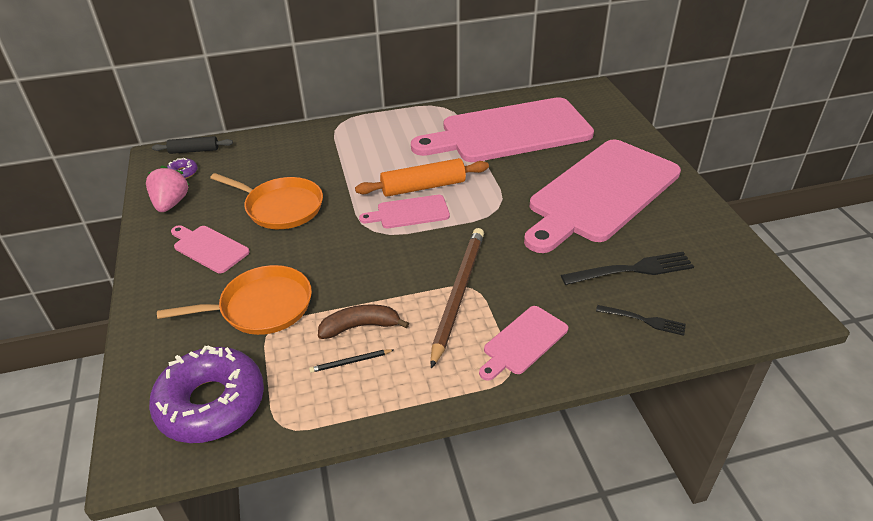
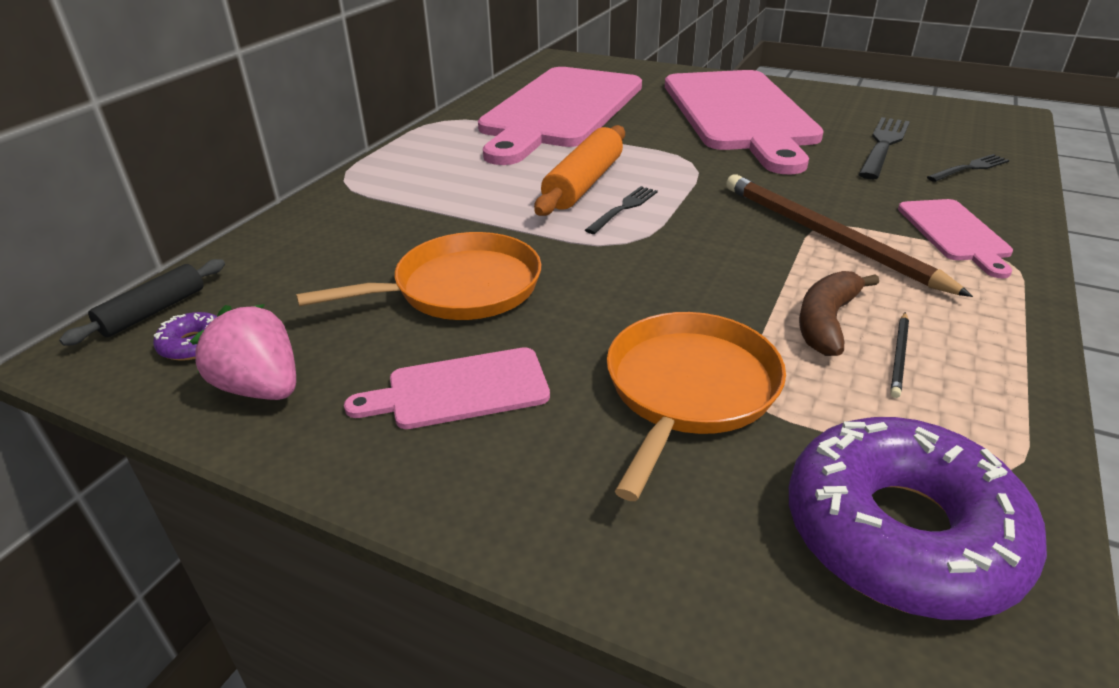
camera: 50 degrees left, 5 degrees down
(409, 213) = (623, 208): pink cutting board -> black fork

